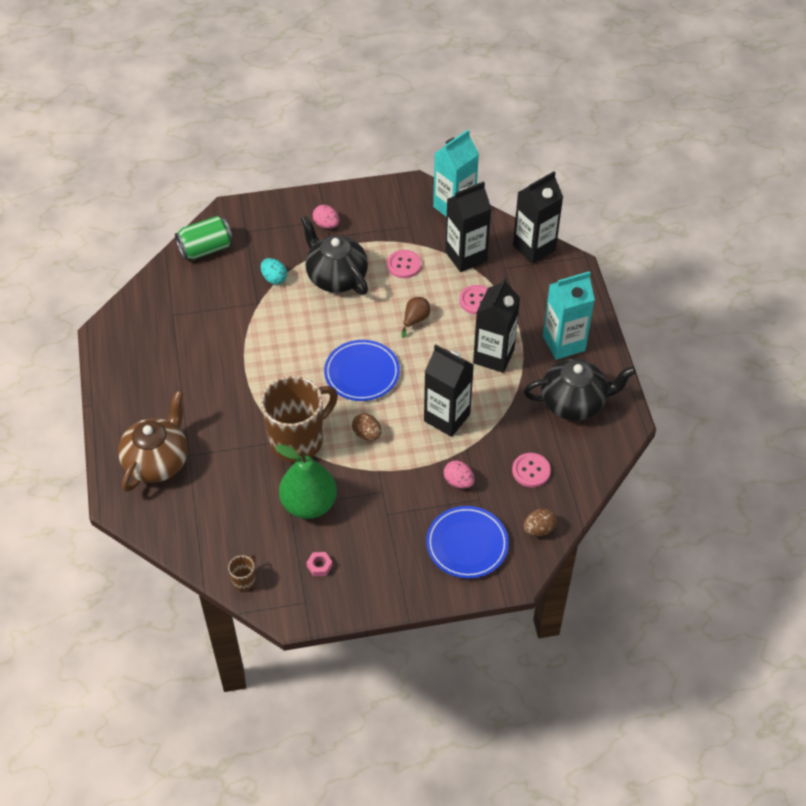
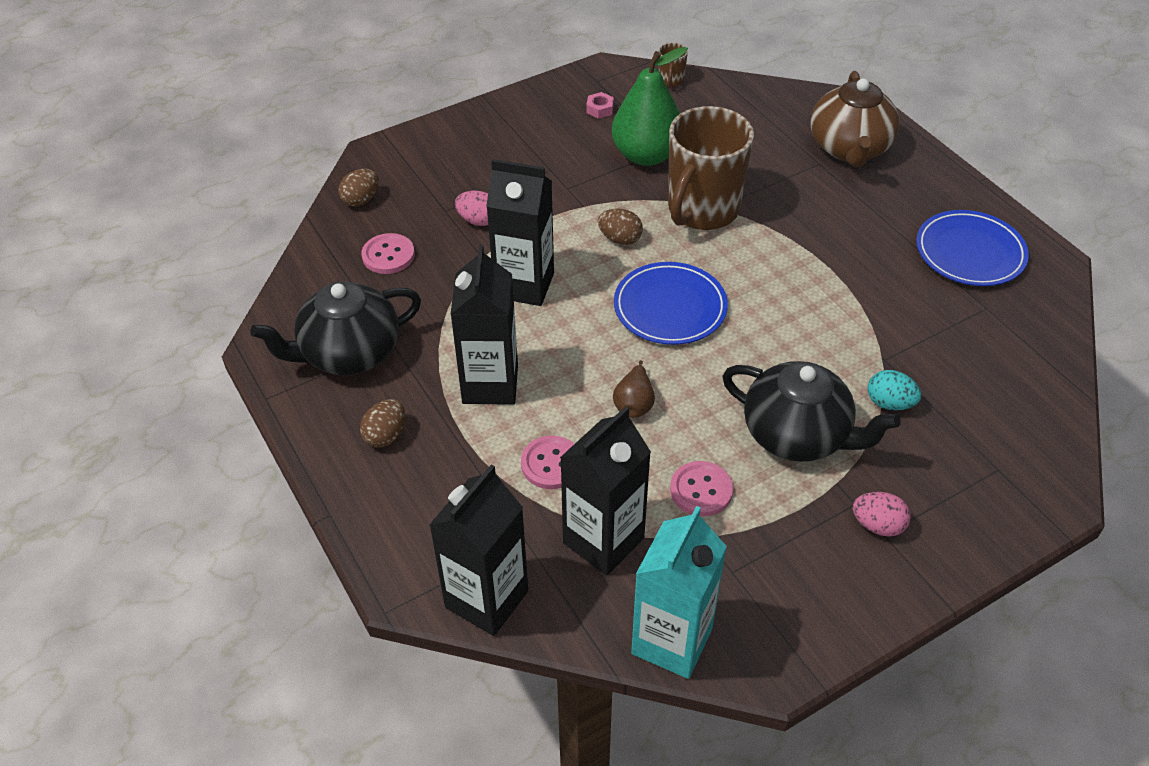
camera: 160 degrees right, 5 degrees down
(206, 249) = (1032, 418): green can -> none
(467, 544) = (443, 166): blue plate -> blue plate (970, 252)
(563, 343) = (386, 435): turquoise carton -> brown egg

